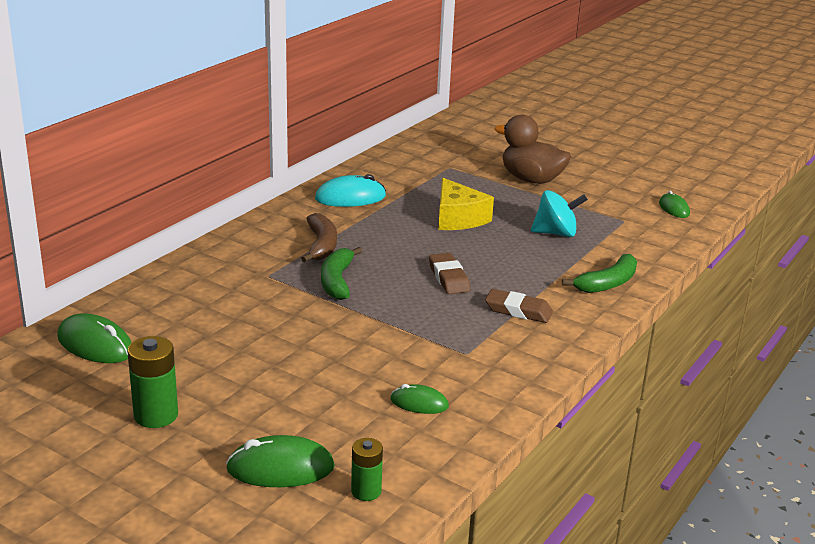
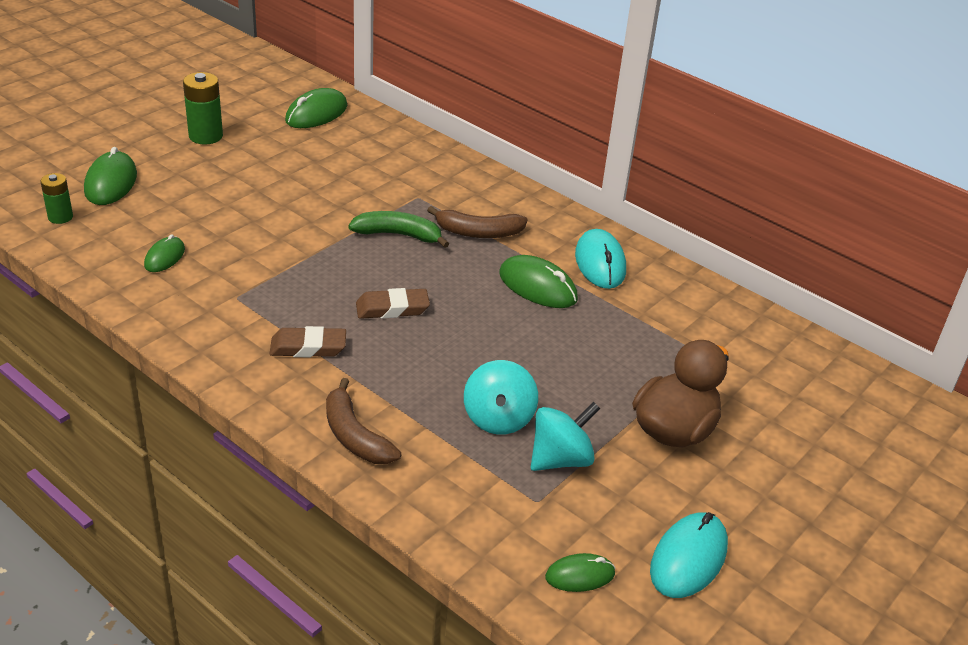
camera: 95 degrees right, 10 degrees up
(392, 221) = (538, 286): none -> green mouse
(458, 218) = (544, 339): yellow cheese -> none
(518, 311) = (308, 347): brown eraser -> brown eraser turned 60 degrees clockwise
(581, 213) = (560, 459): none -> turquoise spinning top
(607, 283) = (354, 436): green banana -> brown banana
(637, 180) = (688, 558): none -> turquoise mouse

